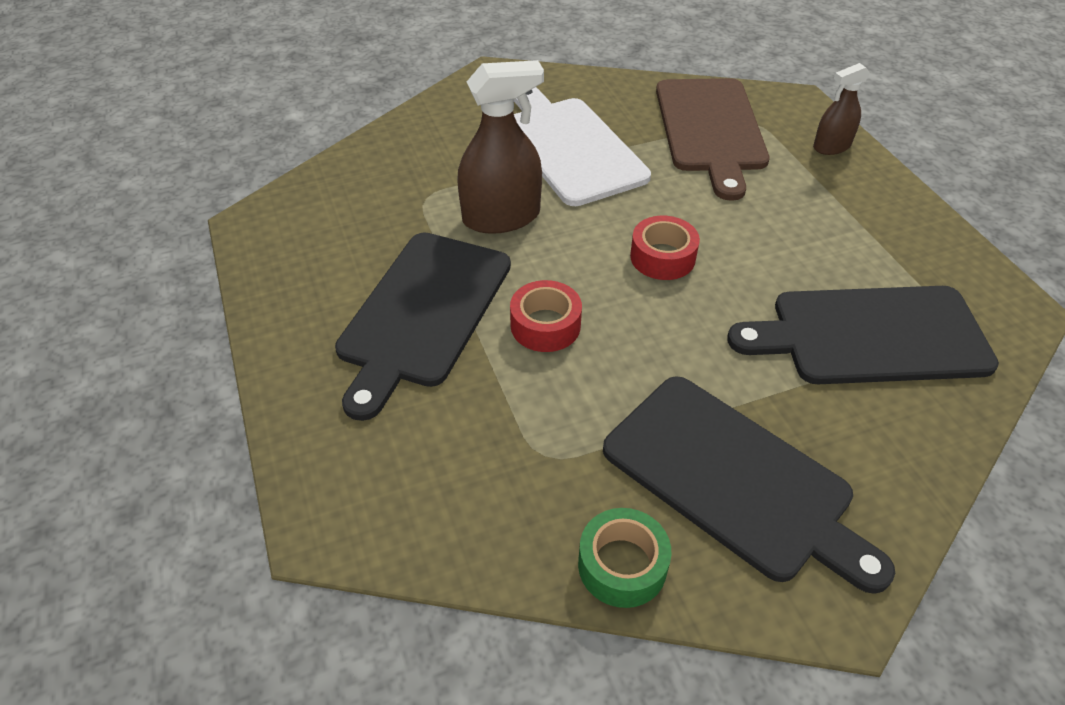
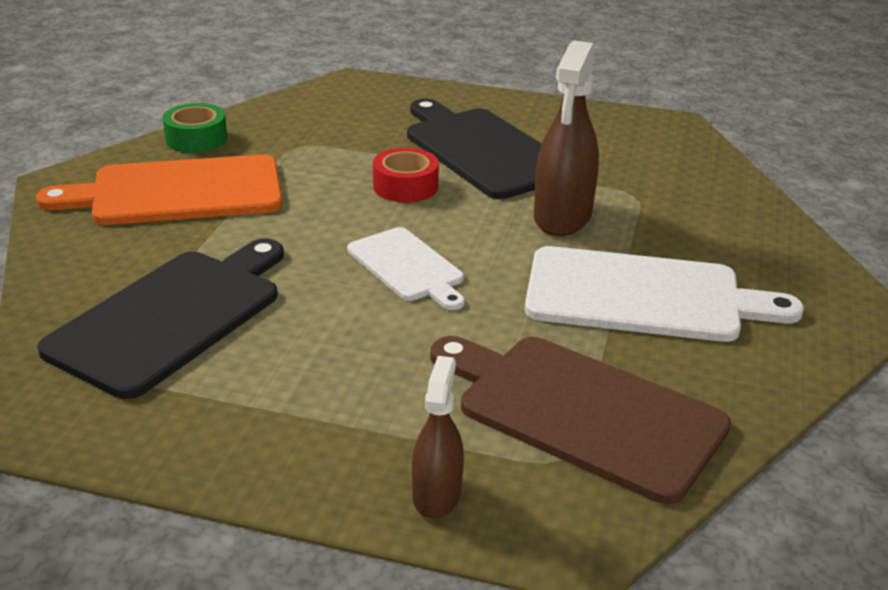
camera: 125 degrees right, 15 degrees down
(662, 257) = (408, 267): red tape -> white cutting board
(734, 480) = (178, 192): black cutting board -> orange cutting board

